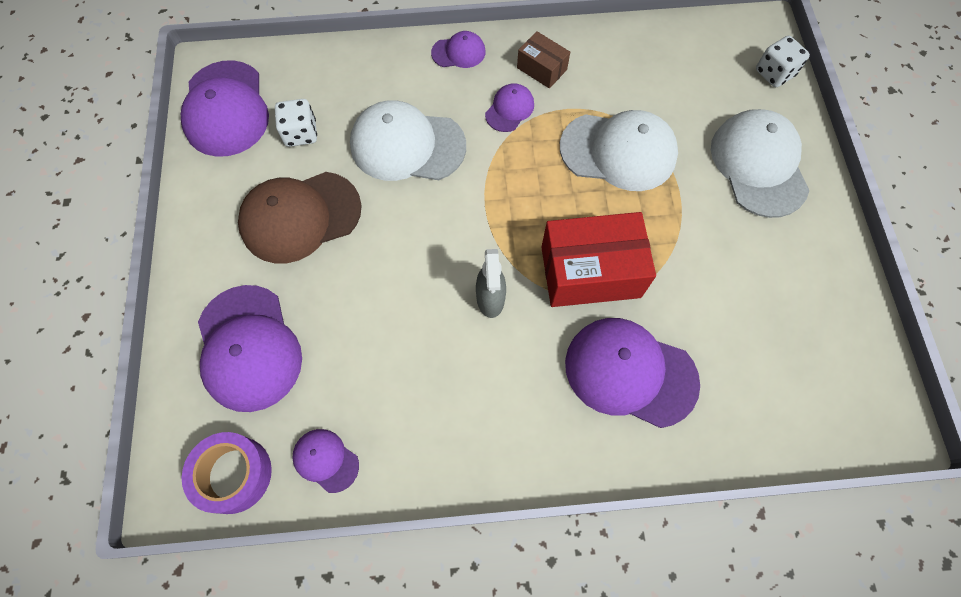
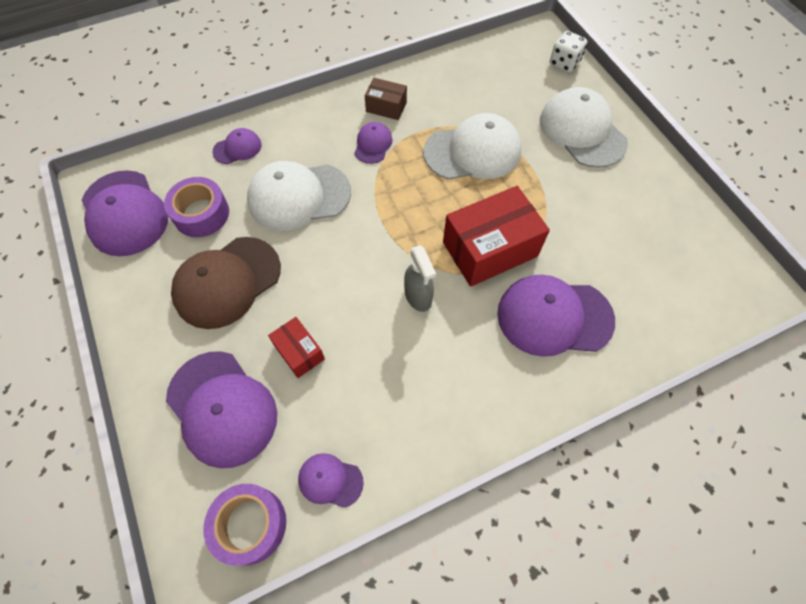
camera: 20 degrees left, 5 degrees down
(301, 133) = (201, 214): white dice -> purple tape
(344, 316) = (299, 352): none -> red box
(458, 52) = (313, 113): purple cap -> purple cap (237, 148)

